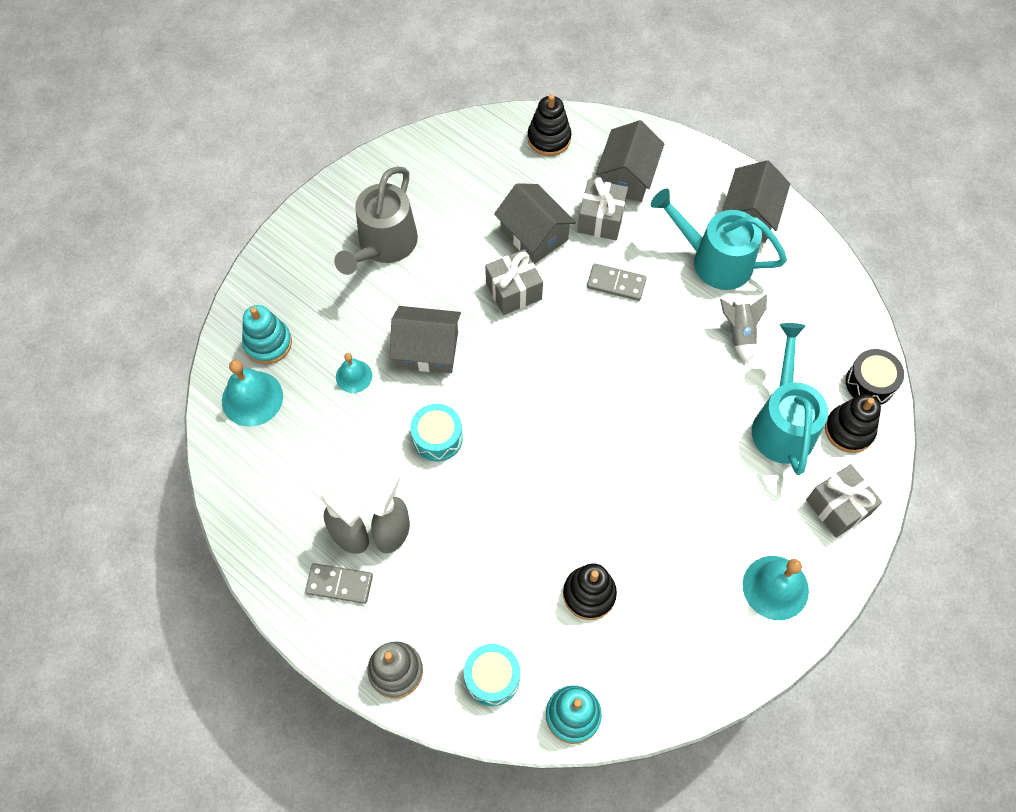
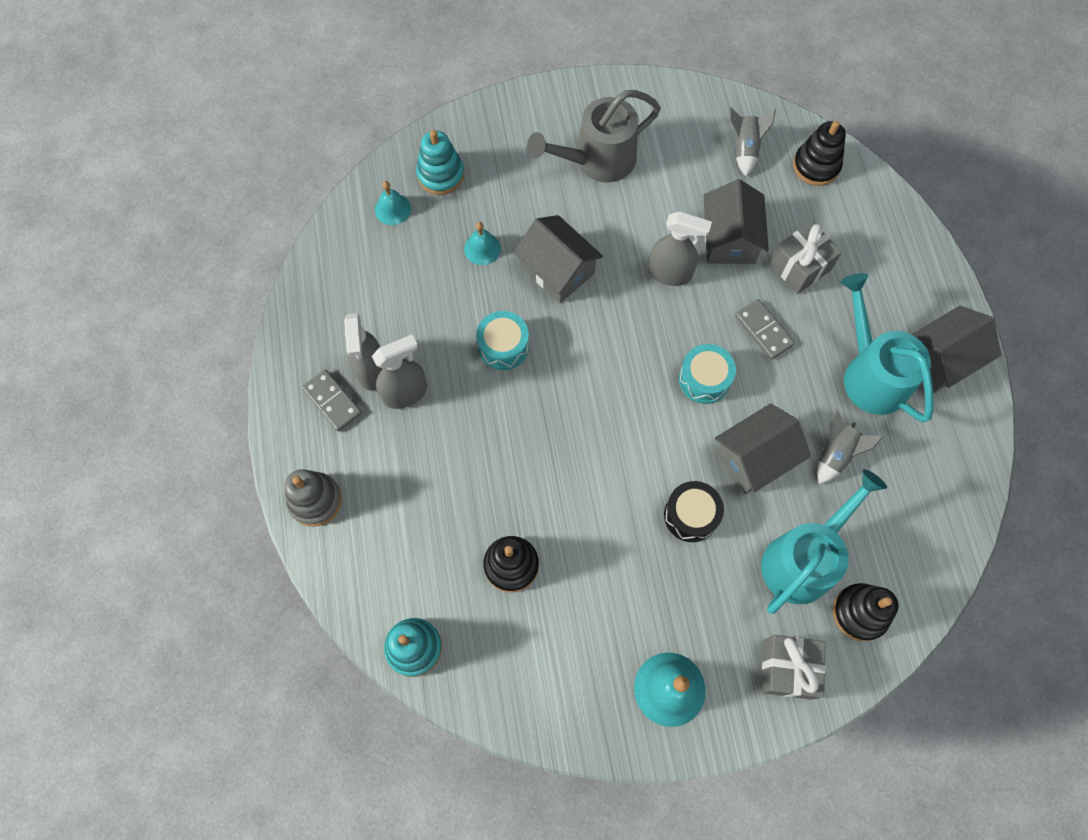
camera: 40 degrees right, 5 degrees up
(252, 398) = (393, 209): turquoise bell -> turquoise bell, size x0.60
(487, 161) = (744, 149): none -> grey rocket
(492, 677) = (380, 566): turquoise drum -> turquoise drum (704, 379)
(513, 291) = (670, 273): grey gift -> grey spray bottle
(627, 176) = (857, 246): grey house -> grey house (754, 457)
(870, 383) = (918, 588): black drum -> black drum (691, 515)

